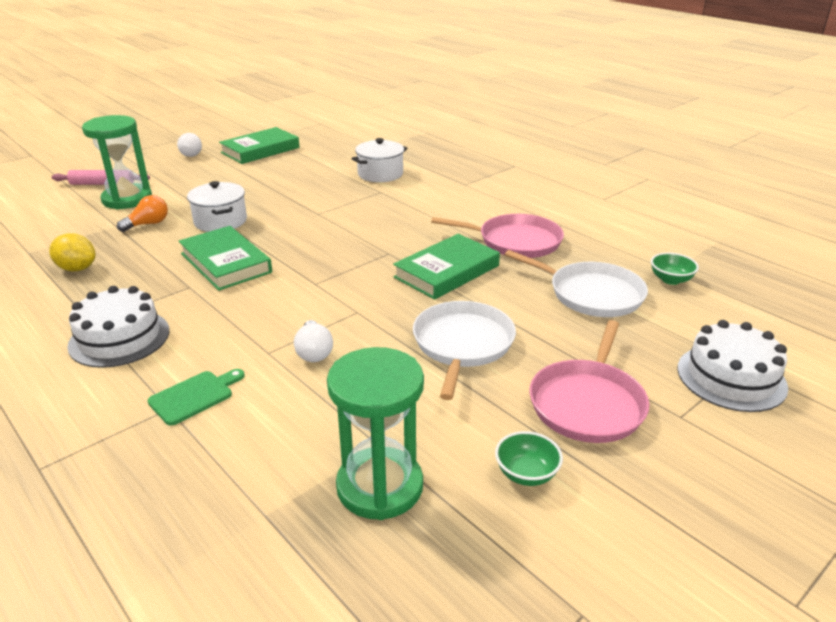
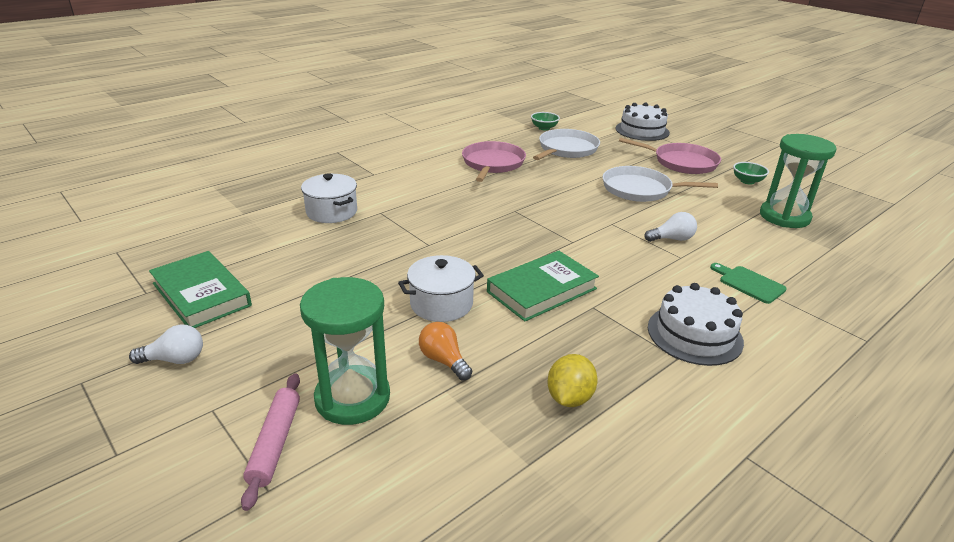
camera: 90 degrees left, 0 degrees up
(447, 271) = (544, 189): green book -> none

